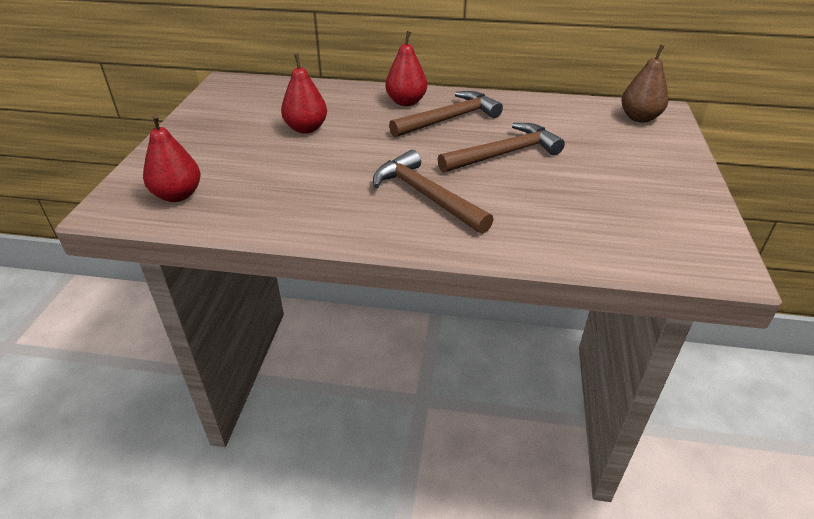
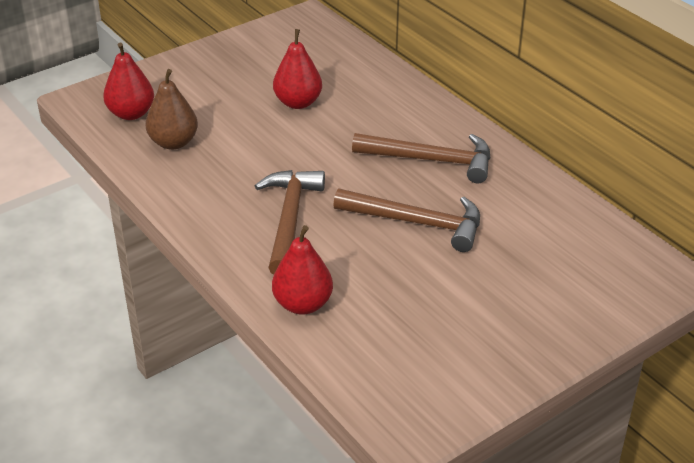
camera: 45 degrees right, 0 degrees up
(406, 102) = (423, 120): red pear -> red pear (303, 304)
(639, 118) = (625, 268): brown pear -> brown pear (173, 142)

